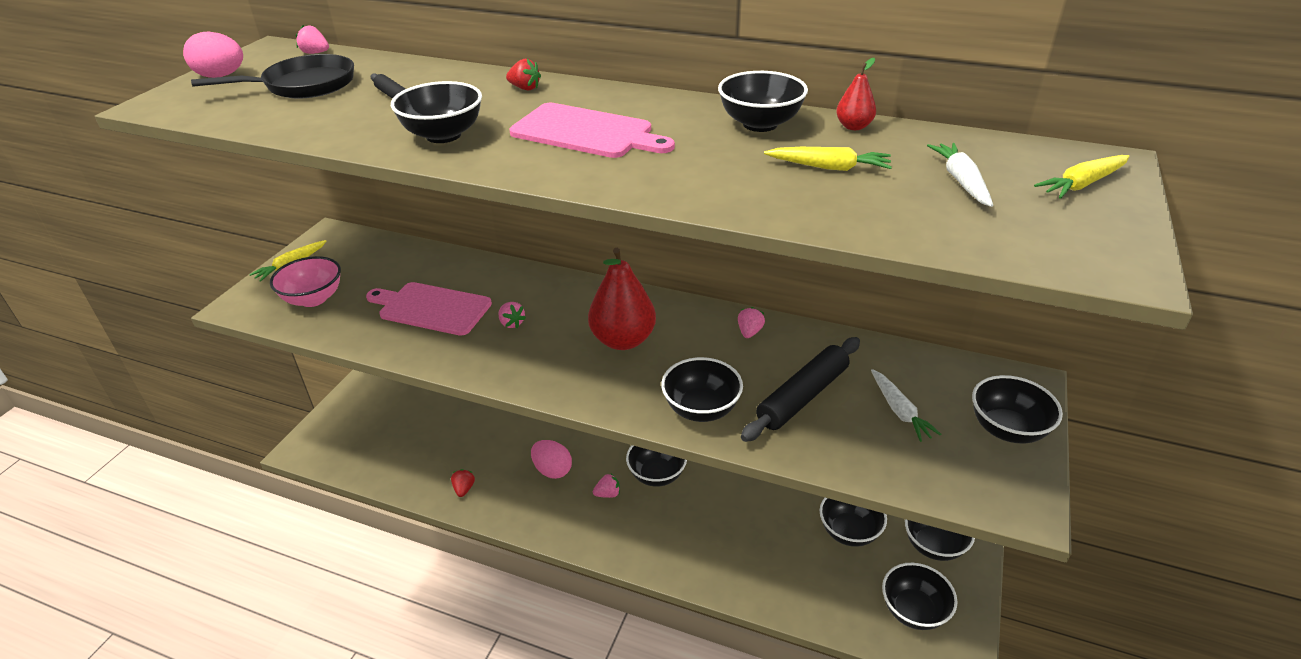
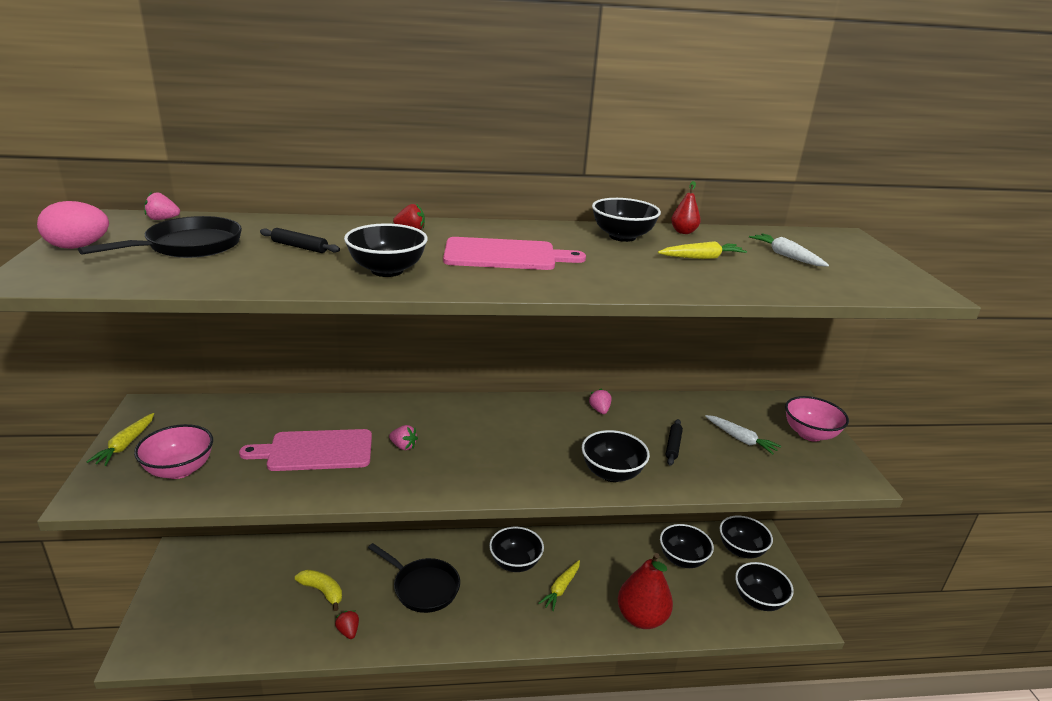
camera: 30 degrees left, 10 degrees down
(463, 444) = (322, 591): none -> yellow banana
(552, 470) = (423, 587): pink egg -> black pan
(608, 494) = (484, 591): pink strawberry -> none
(623, 340) = (509, 438): red pear -> red pear (641, 618)
(803, 396) = (673, 446): black rolling pin -> black rolling pin, size x0.51
(1007, 429) = (810, 434): black bowl -> pink bowl
(1082, 184) = (848, 249): yellow carrot -> yellow carrot (561, 588)

